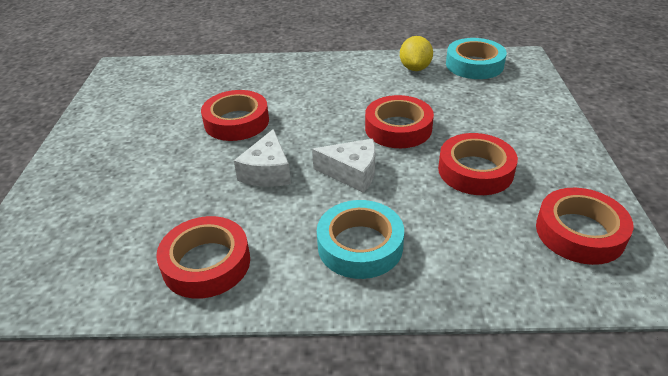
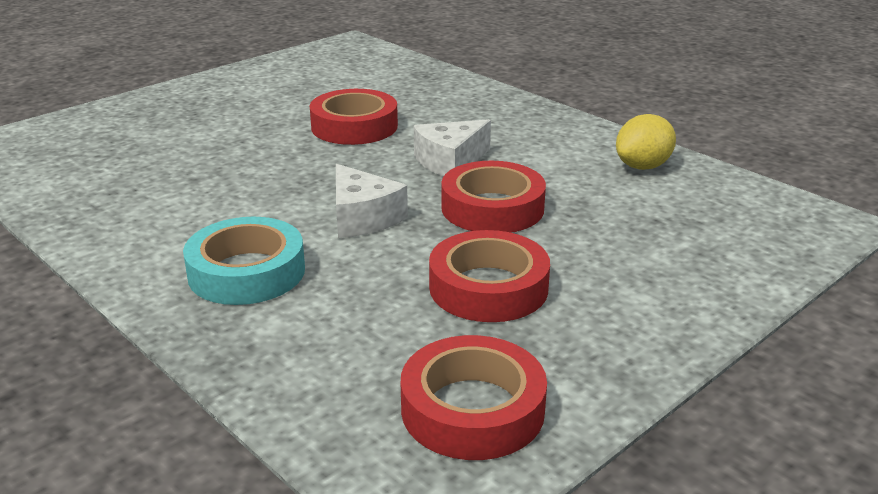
camera: 45 degrees right, 10 degrees down
(206, 263) = (124, 210): red tape -> none
(267, 172) = (296, 176): white cheese -> white cheese (450, 161)
(474, 65) = (734, 198): turquoise tape -> none

